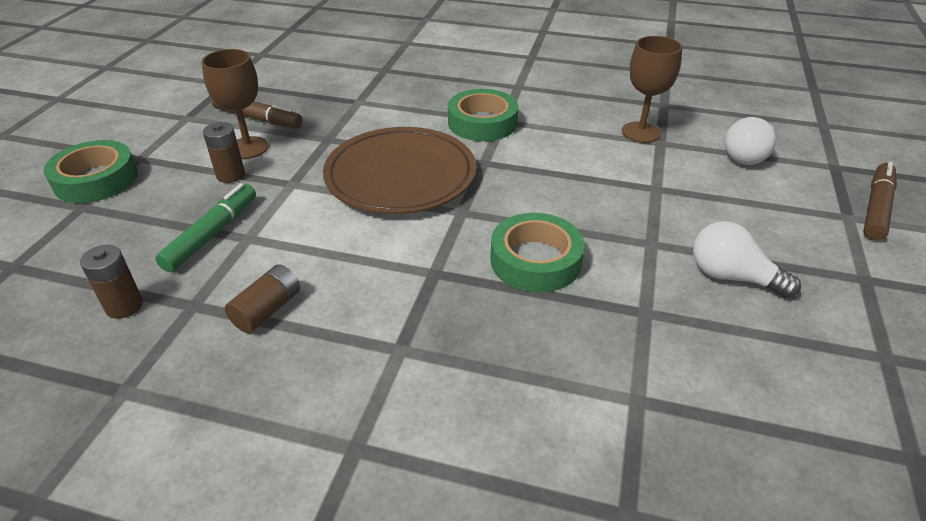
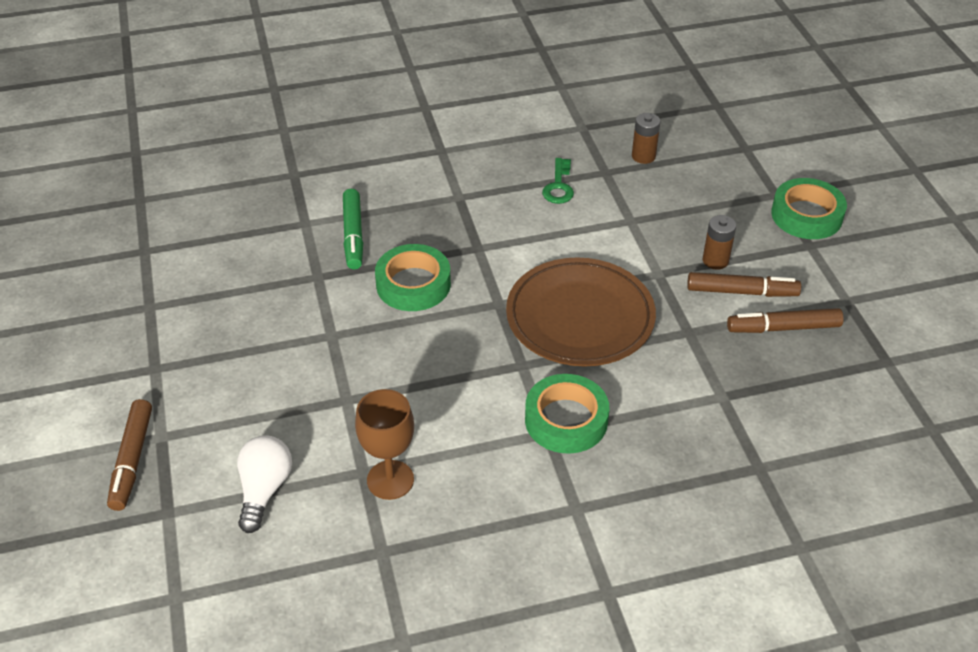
camera: 150 degrees right, 5 degrees up
(212, 234) = (658, 213): green marker -> green marker (353, 235)
(248, 148) = (741, 291): brown goblet -> brown marker
(267, 310) = (559, 186): brown battery -> green key
(732, 277) = (261, 328): white light bulb -> none

